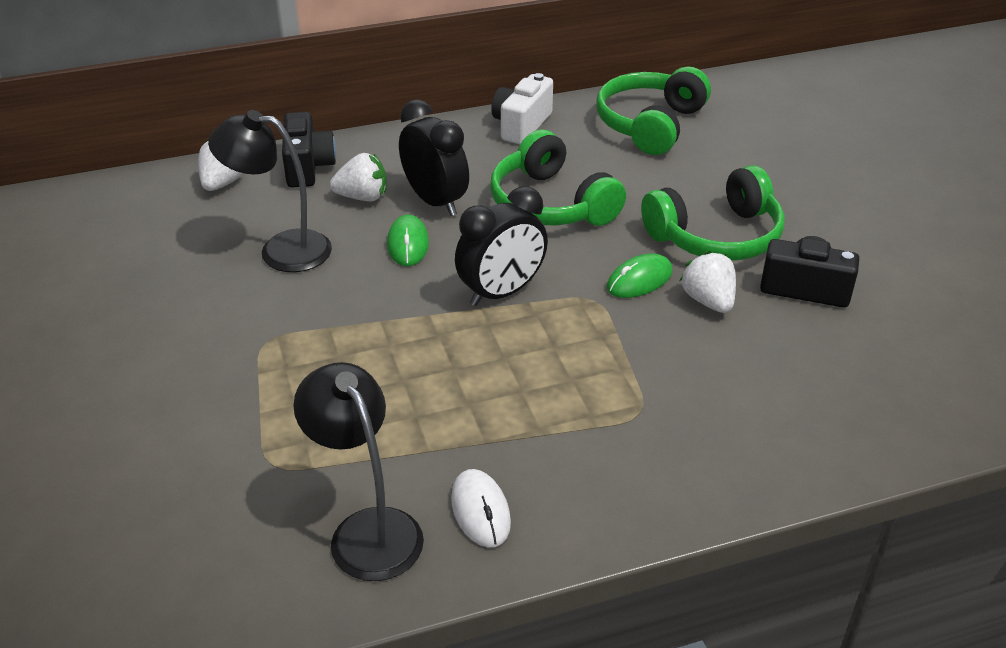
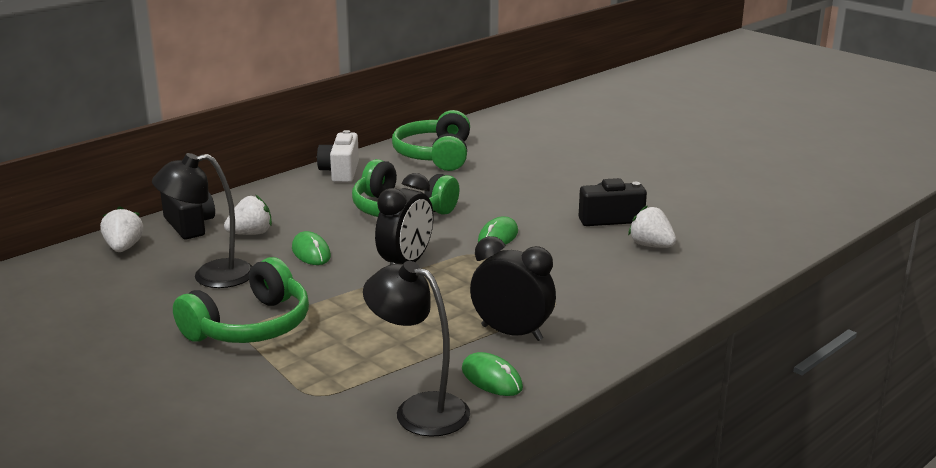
camera: 25 degrees left, 15 degrees down
(435, 201) = (311, 225): black clock -> black clock (512, 333)
(480, 511) = (491, 379): white mouse -> green mouse
(708, 301) = (553, 238): white strawberry -> white strawberry (651, 246)
(716, 236) = (530, 204): green headphones -> green headphones (250, 326)

